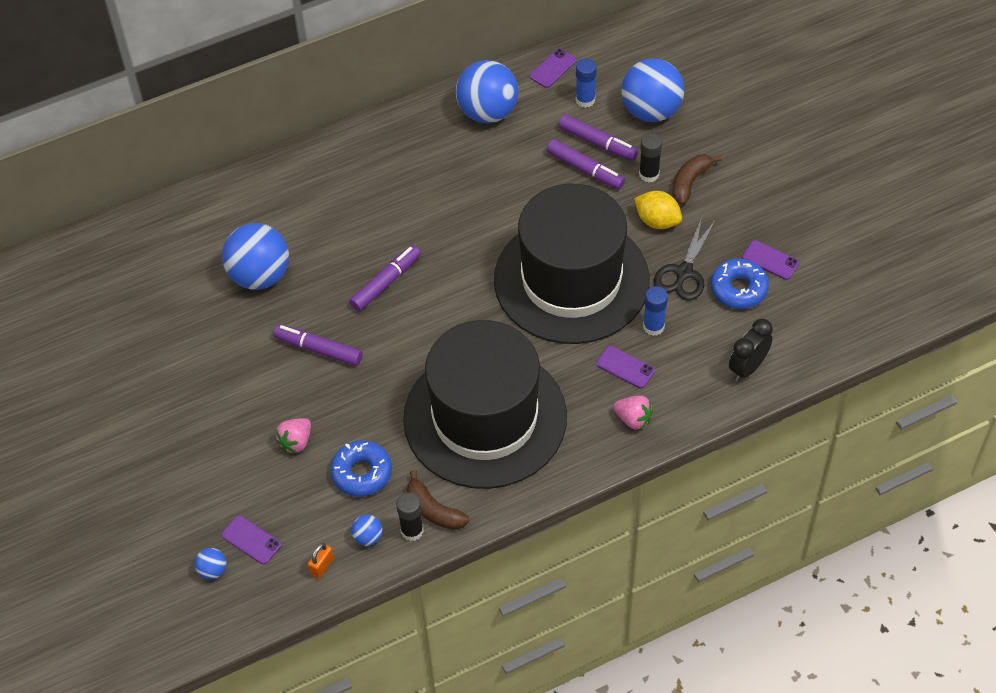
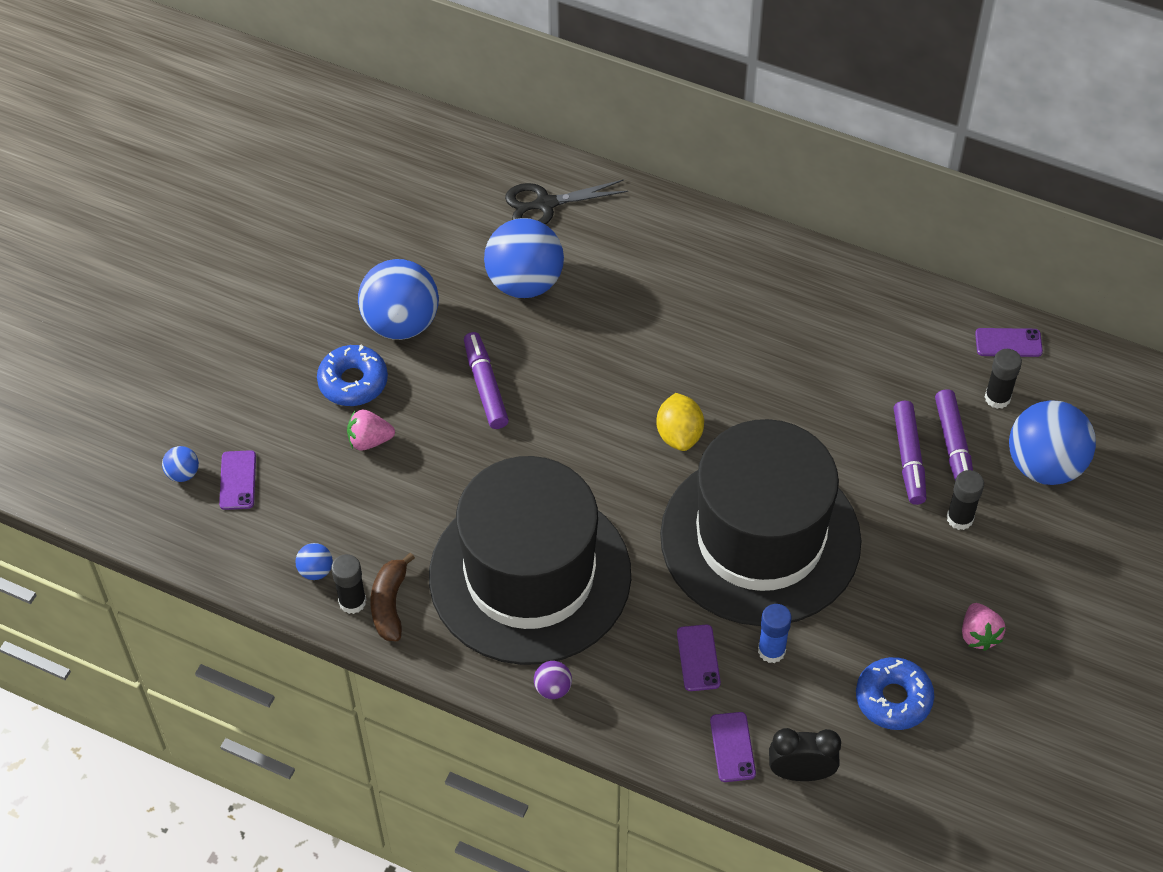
camera: 50 degrees right, 0 degrees up
(322, 566) = (255, 555): orange padlock -> none
(362, 473) = (380, 516): blue donut -> blue donut (353, 382)
(386, 283) = (609, 386): purple marker -> none
(487, 112) = (895, 326): blue ball -> blue ball (401, 323)
(578, 458) = (553, 688): none -> purple ball
(585, 100) = (997, 398): blue glue stick -> black glue stick
(633, 419) = (642, 707): pink strawberry -> pink strawberry (978, 635)
(657, 221) = (907, 566): yellow lemon -> yellow lemon (679, 435)
(684, 272) = (866, 633): black scissors -> black scissors (545, 204)
(690, 182) = (987, 563): brown banana -> none
(770, 260) = (960, 705): purple phone -> purple phone (732, 747)

